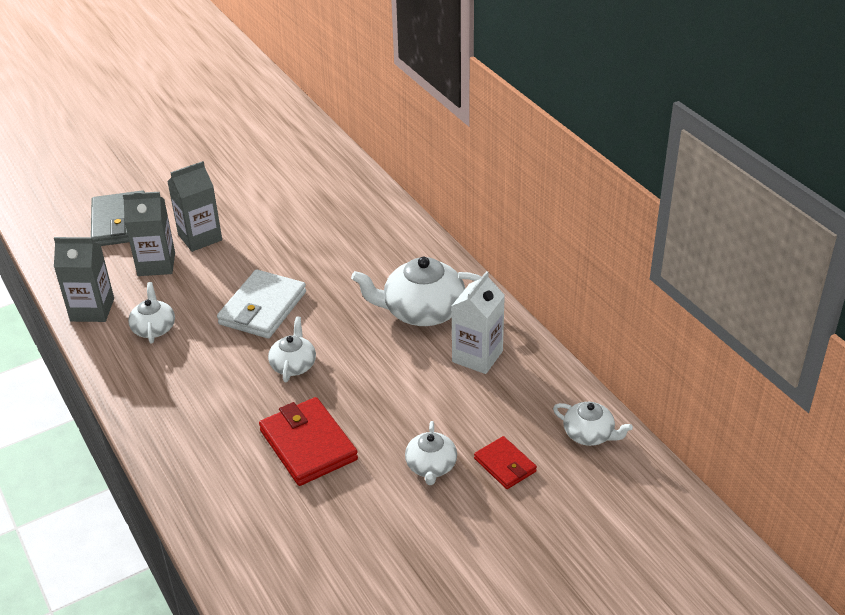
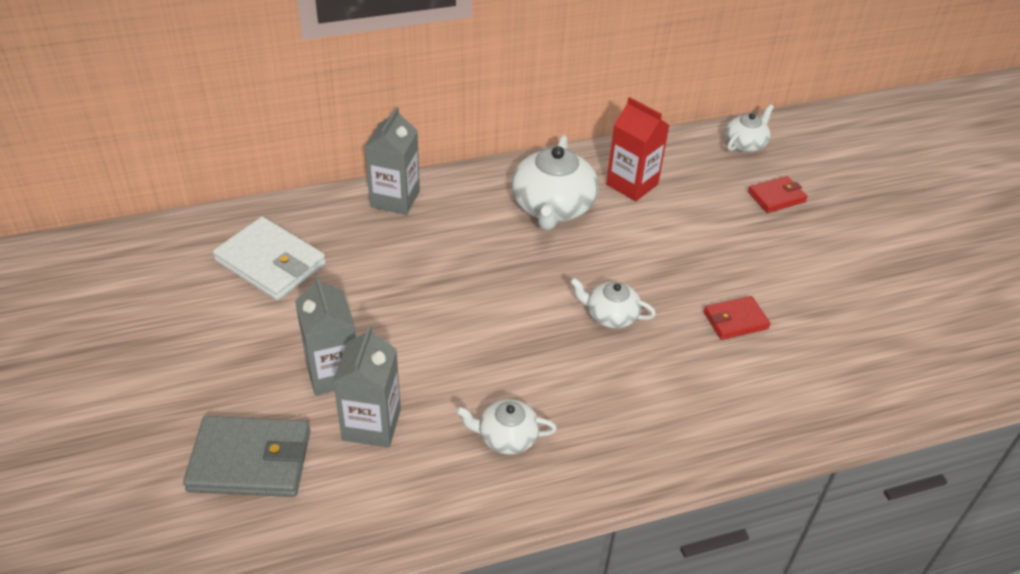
camera: 80 degrees left, 5 degrees up
(92, 310) = (444, 504): grey carton -> grey carton (395, 199)
(262, 308) = (503, 328): white wallet -> white wallet (270, 262)
(308, 445) = (735, 320): red wallet -> red wallet, size x0.58
(431, 466) = (773, 241): white teapot -> none
(477, 356) = (632, 184): white carton -> red carton

